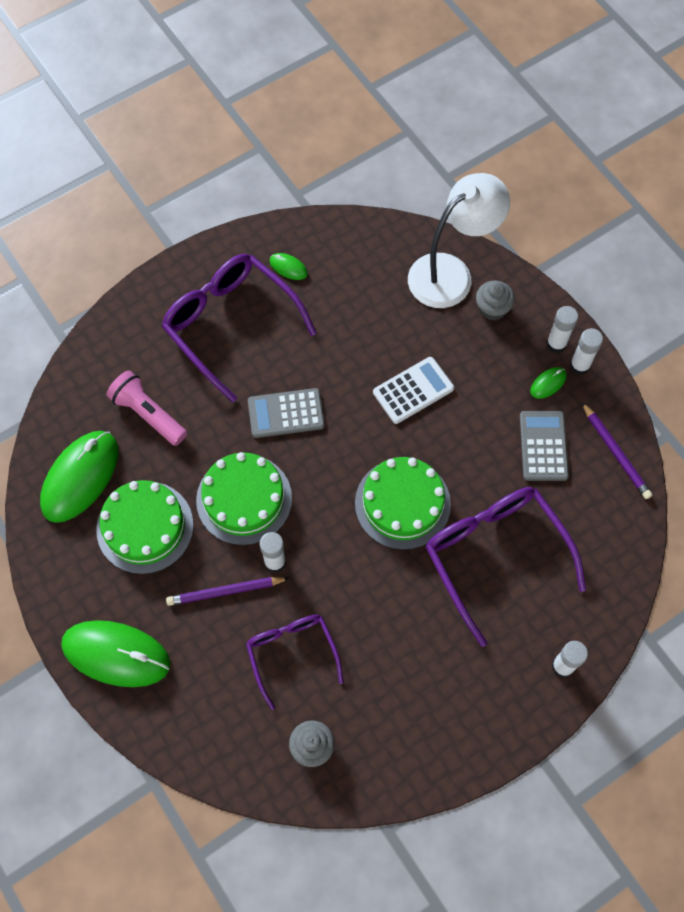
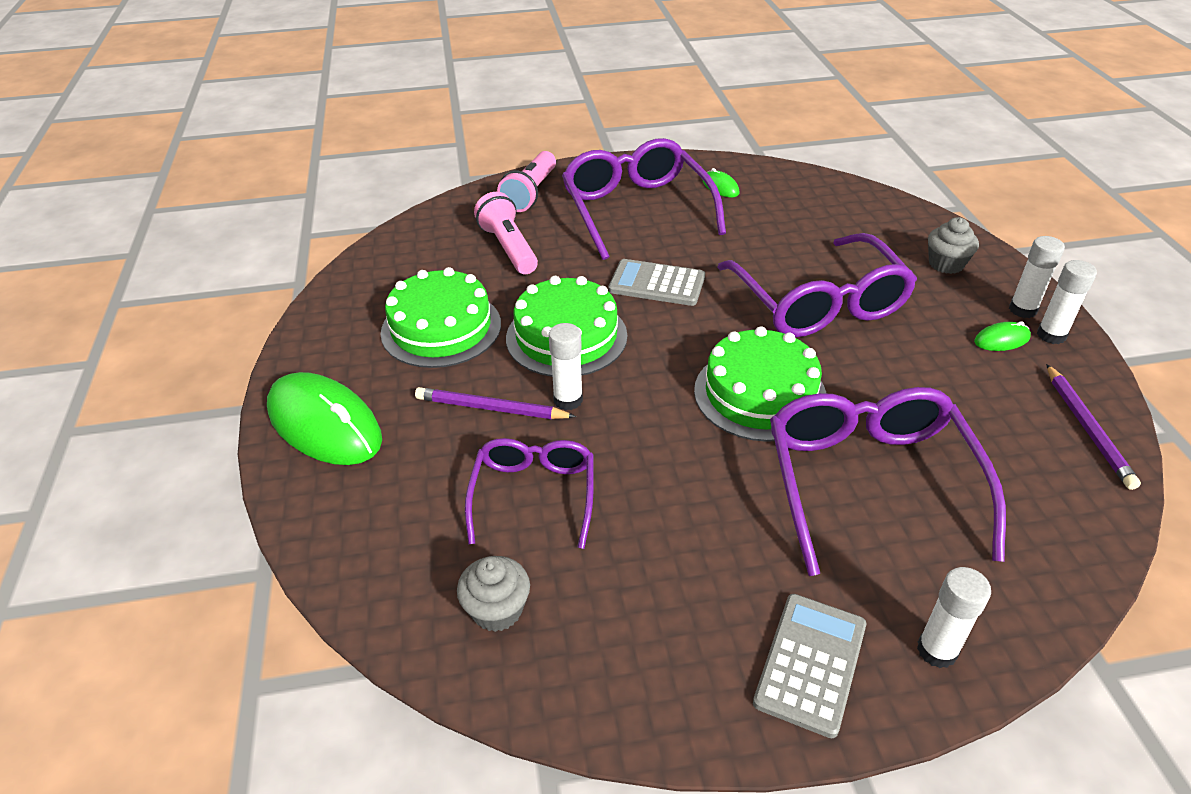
camera: 25 degrees right, 25 degrees down
(80, 477) = (405, 274): green mouse -> none
(130, 334) = (530, 193): none -> pink flashlight
(413, 390) = (818, 303): white calculator -> purple glasses
(451, 273) = (903, 228): white lamp -> none
(543, 446) = (978, 393): grey calculator -> grey calculator (810, 663)

